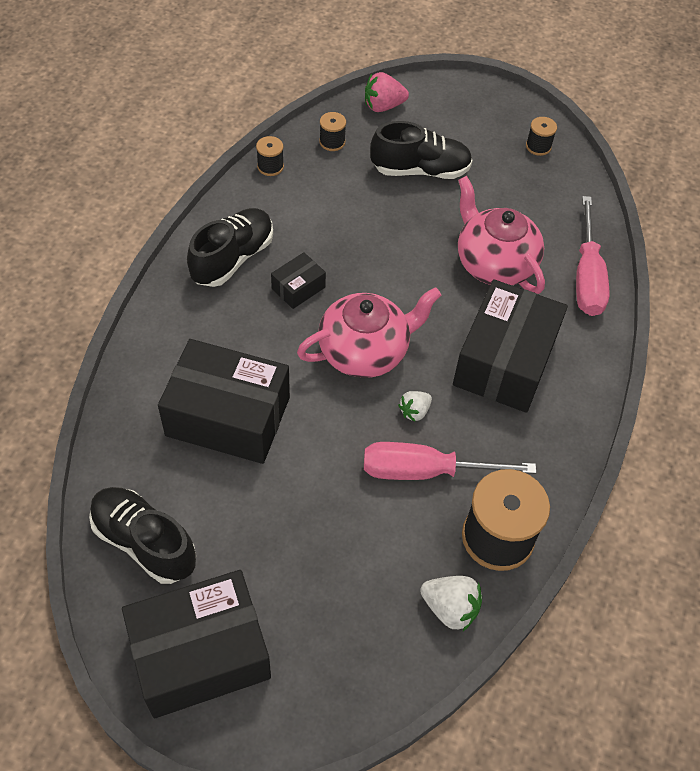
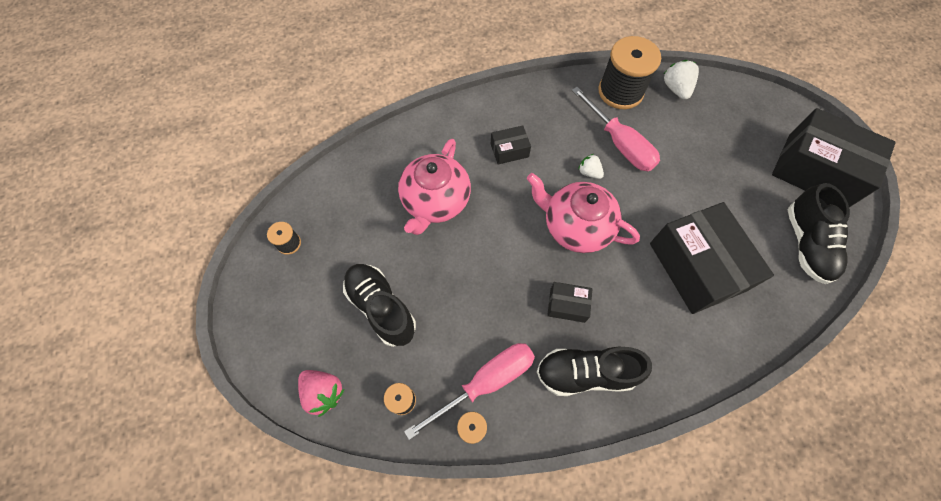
camera: 125 degrees left, 10 degrees up
(414, 411) = (589, 172): white strawberry -> white strawberry turned 150 degrees counterclockwise
(504, 361) = (509, 150): black box -> black box, size x0.45
(587, 276) = (401, 146): pink screwdriver -> pink screwdriver (485, 382)

